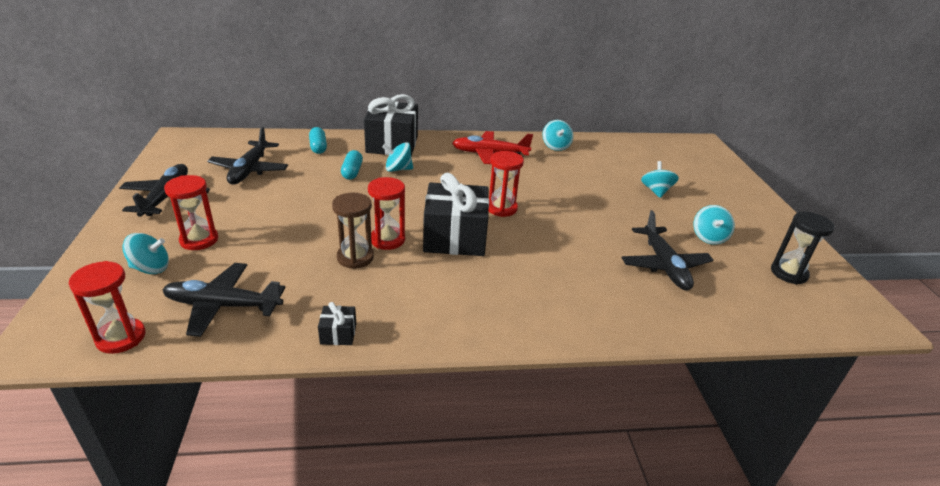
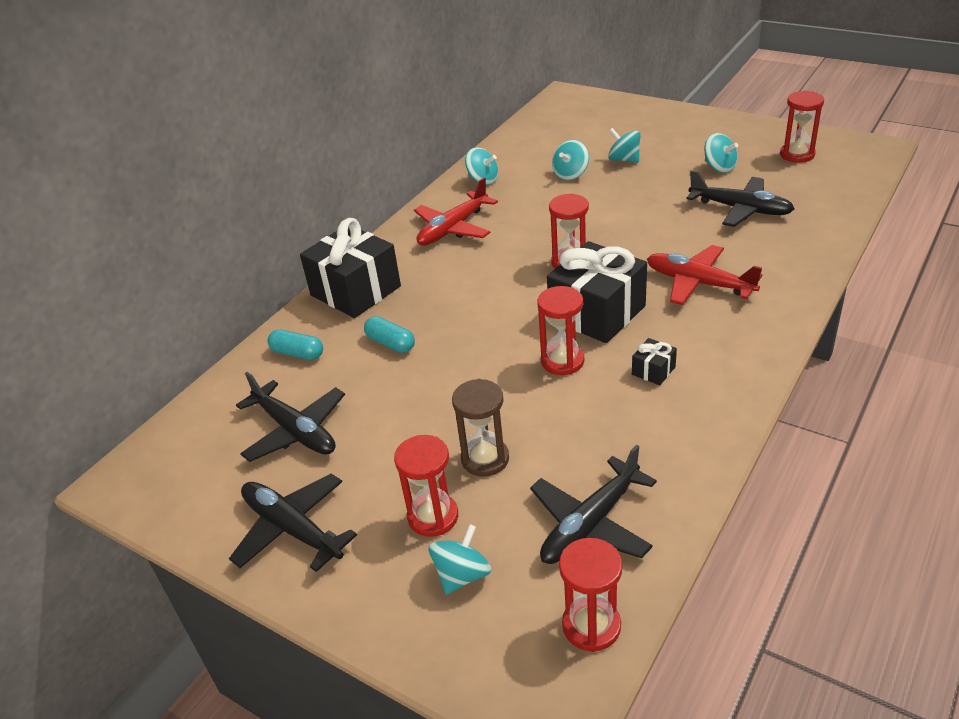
camera: 45 degrees left, 5 degrees up
(338, 334) = (701, 446): black gift -> black gift (653, 370)
(355, 257) = (577, 395): brown hourglass -> brown hourglass (485, 459)
(398, 169) = (420, 305): turquoise spinning top -> turquoise spinning top (570, 174)
(539, 273) = (699, 283): none -> red plane
(789, 273) = (797, 154): black hourglass -> red hourglass

